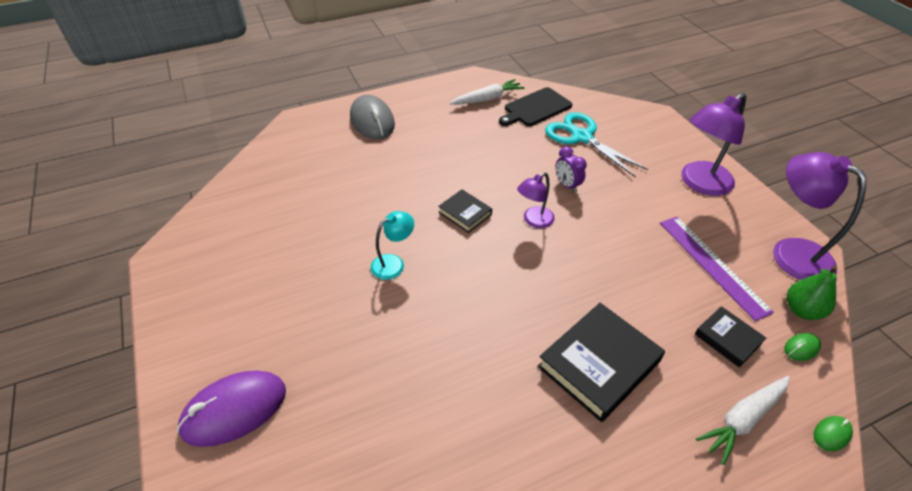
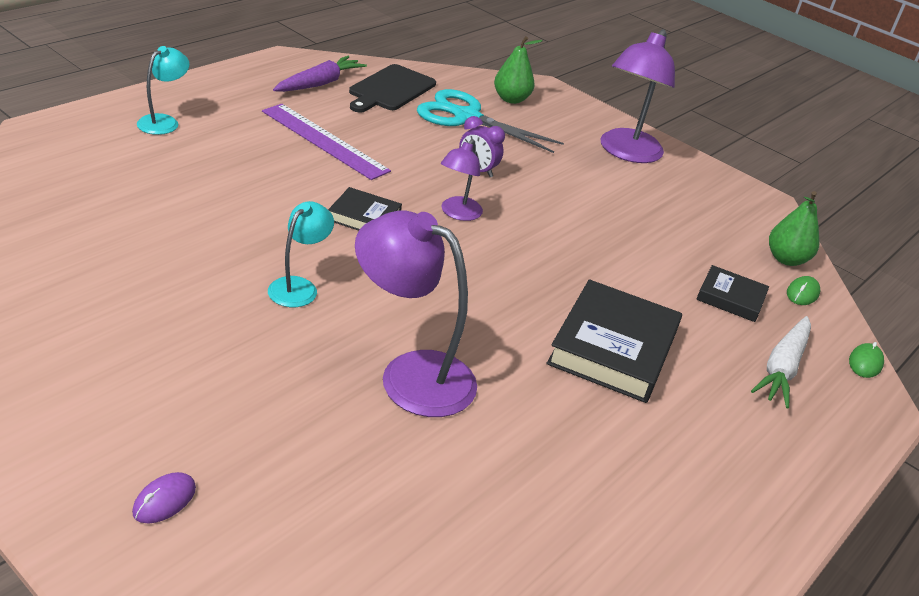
camera: 30 degrees left, 10 degrees down
(234, 410) = (164, 500): purple mouse -> purple mouse, size x0.43
(372, 121) = (164, 122): grey mouse -> turquoise lamp
(487, 99) = (320, 83): white carrot -> purple carrot
(625, 124) = (511, 99): none -> green pear
(712, 265) = (680, 231): purple ruler -> purple ruler (324, 140)
(791, 252) = (750, 207): purple lamp -> purple lamp (411, 374)

